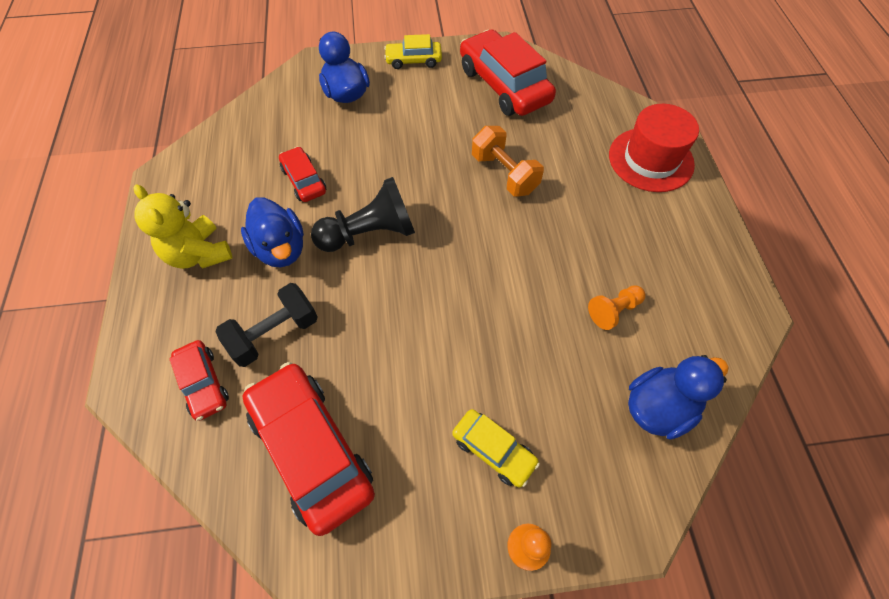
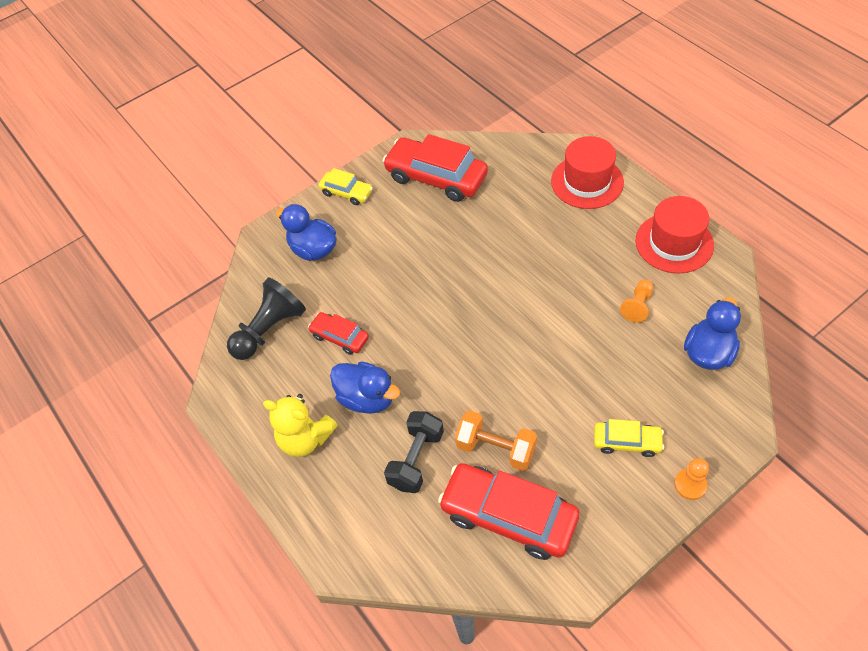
camera: 25 degrees left, 5 degrees down
(203, 383) = (394, 523): red car -> none
(370, 233) = (426, 348): black pawn -> black pawn (269, 329)
(413, 60) = (346, 193): yellow car -> yellow car turned 120 degrees counterclockwise
(504, 174) = (490, 249): orange dumbbell -> orange dumbbell (496, 448)
(703, 267) = (674, 243): none -> red hat

